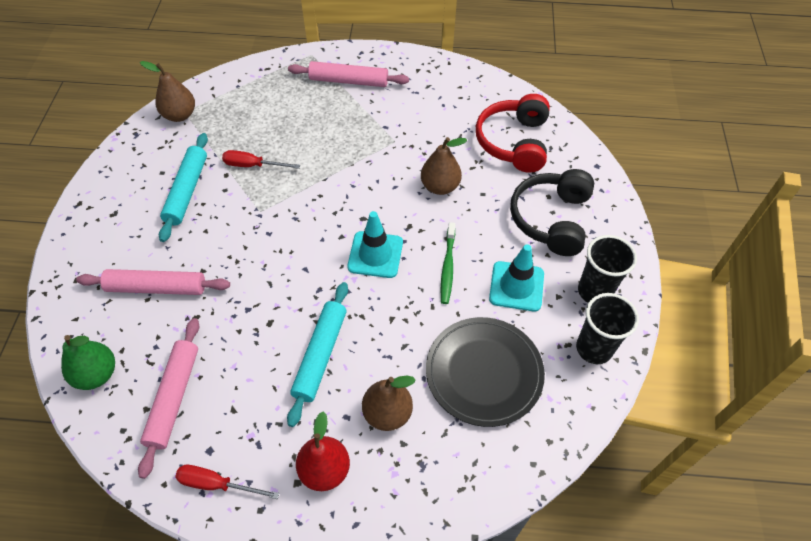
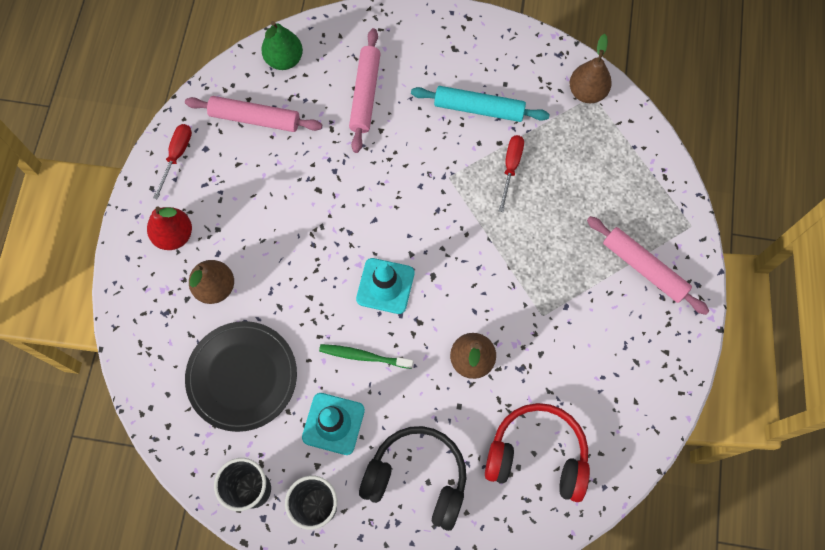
camera: 95 degrees right, 15 degrees up
(320, 355) = (279, 233): turquoise rolling pin -> none
(348, 81) = (643, 268): pink rolling pin -> pink rolling pin turned 60 degrees counterclockwise

